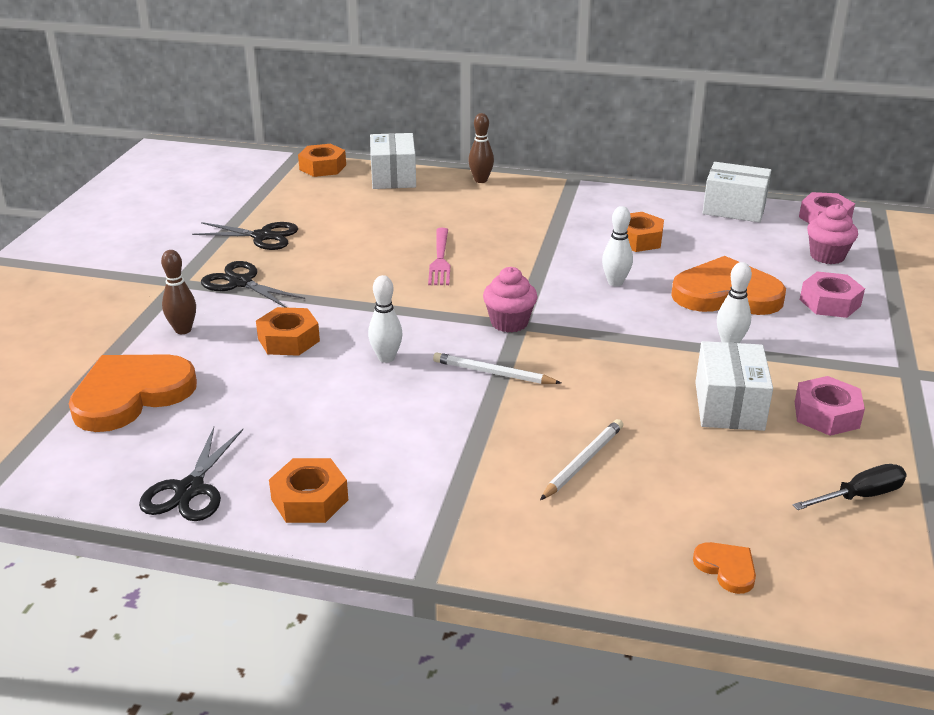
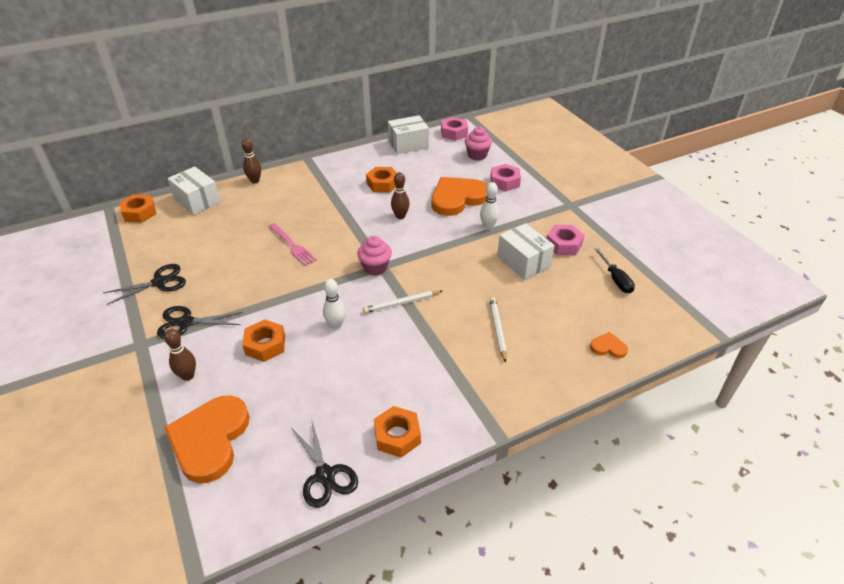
camera: 40 degrees left, 10 degrees up
(615, 282) = (400, 216): white bowling pin -> brown bowling pin
(860, 496) = (616, 279): black screwdriver -> black screwdriver turned 135 degrees clockwise

